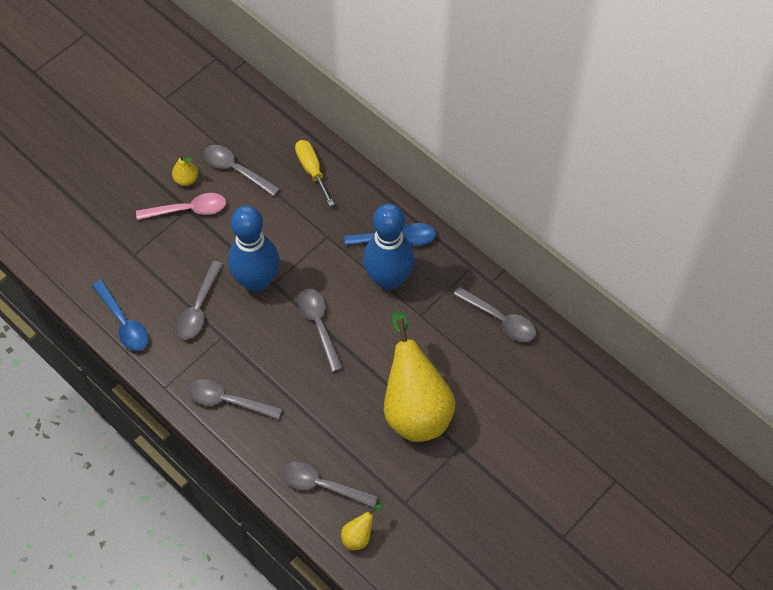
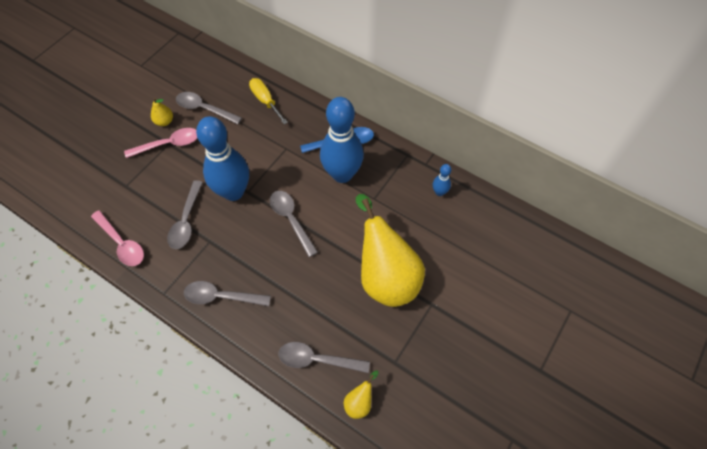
camera: 10 degrees left, 0 degrees up
(123, 322) = (121, 243): blue spoon -> pink spoon
(500, 319) = (439, 192): grey spoon -> blue bowling pin

